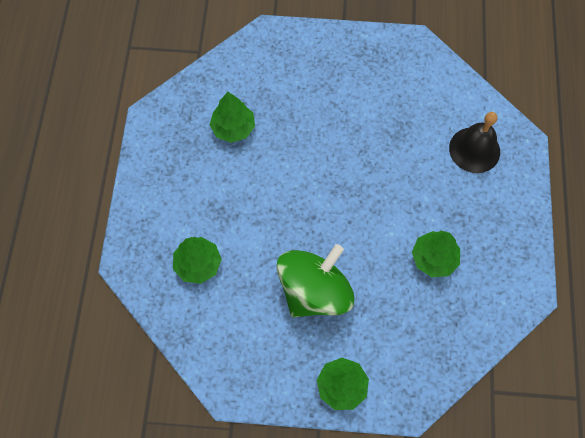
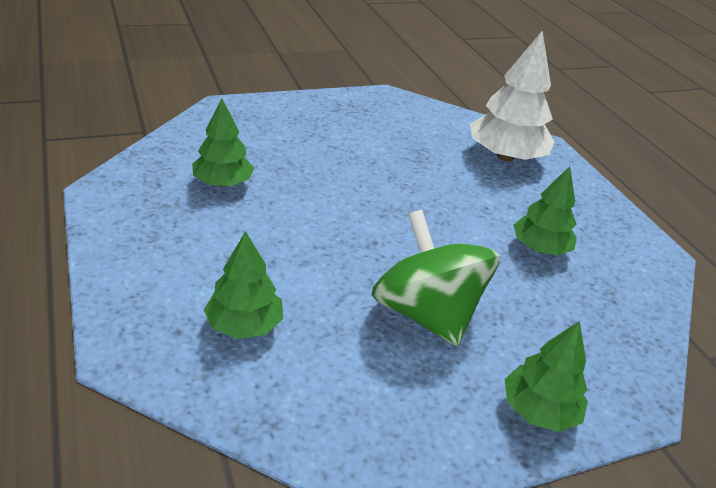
camera: 30 degrees left, 30 degrees down
(314, 291) = (426, 313): green spinning top -> green spinning top turned 45 degrees counterclockwise
(474, 150) = (505, 156): black bell -> white tree

